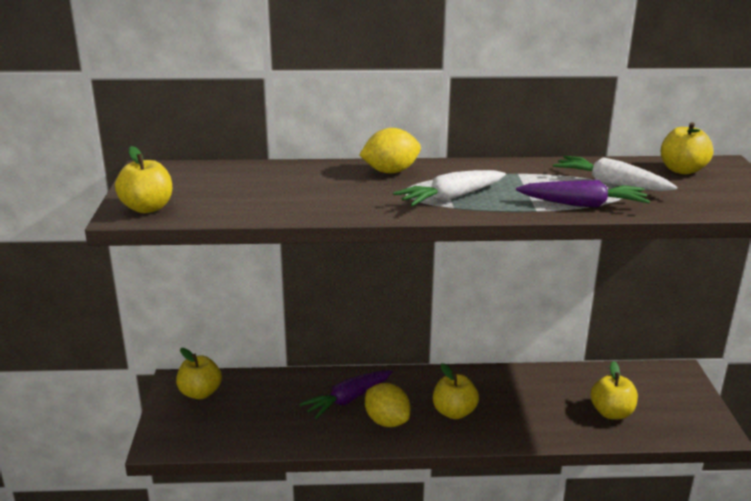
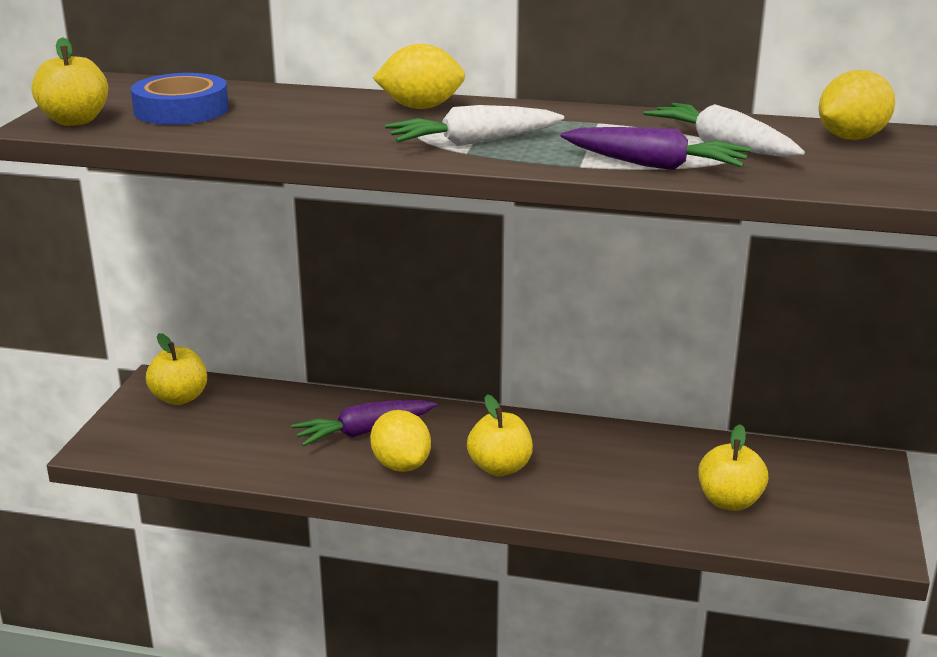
camera: 15 degrees right, 0 degrees up
(221, 190) = (181, 110): none -> blue tape
(682, 170) = (851, 138): yellow apple -> yellow lemon

